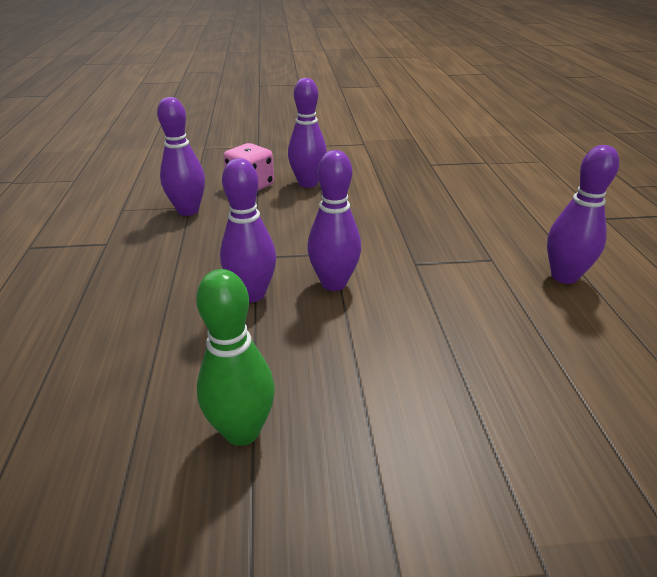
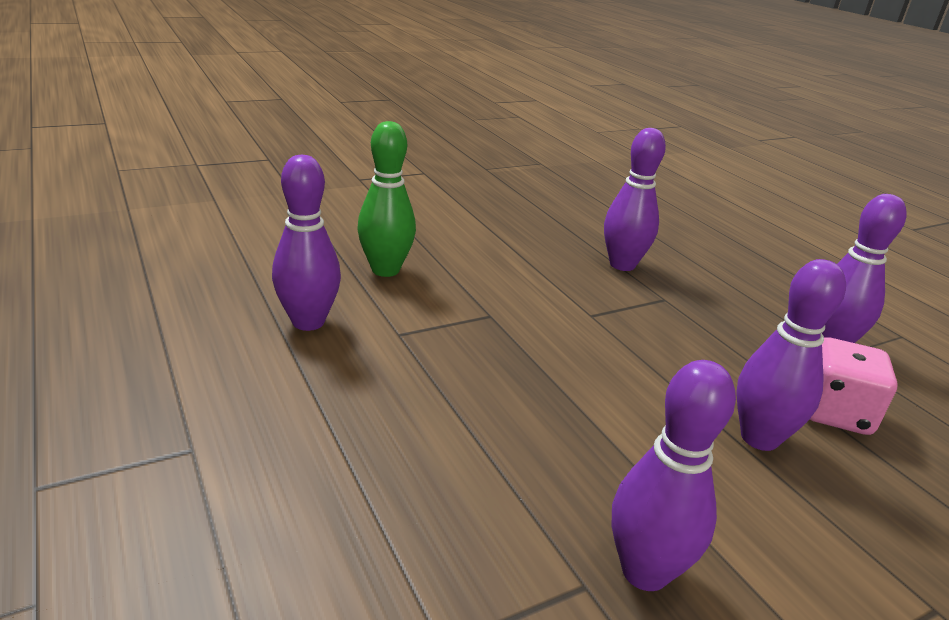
camera: 155 degrees right, 5 degrees down
(242, 431) = (538, 201): green bowling pin -> green bowling pin (385, 270)
(334, 283) = (560, 282): purple bowling pin -> purple bowling pin (644, 571)

